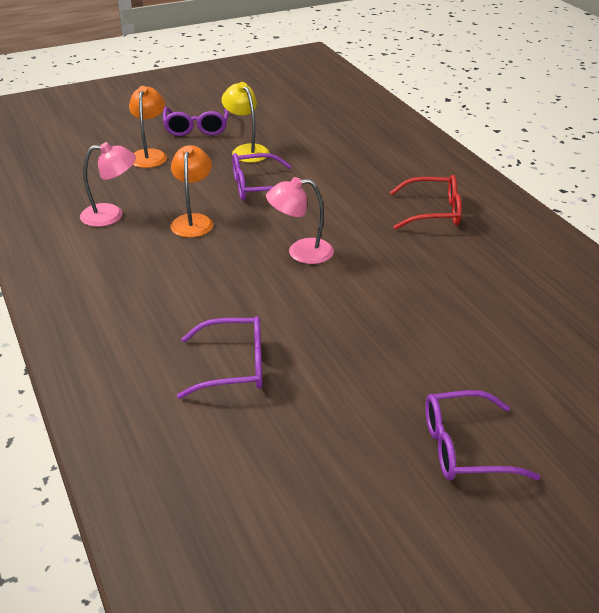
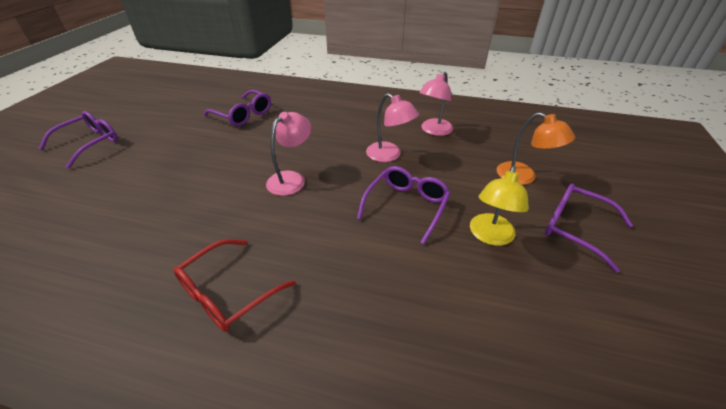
camera: 130 degrees right, 5 degrees up
(193, 221) = (389, 155): orange lamp -> pink lamp
(232, 367) = (243, 115): purple glasses -> purple glasses turned 90 degrees counterclockwise
(246, 150) = (490, 236): yellow lamp -> yellow lamp turned 105 degrees clockwise

